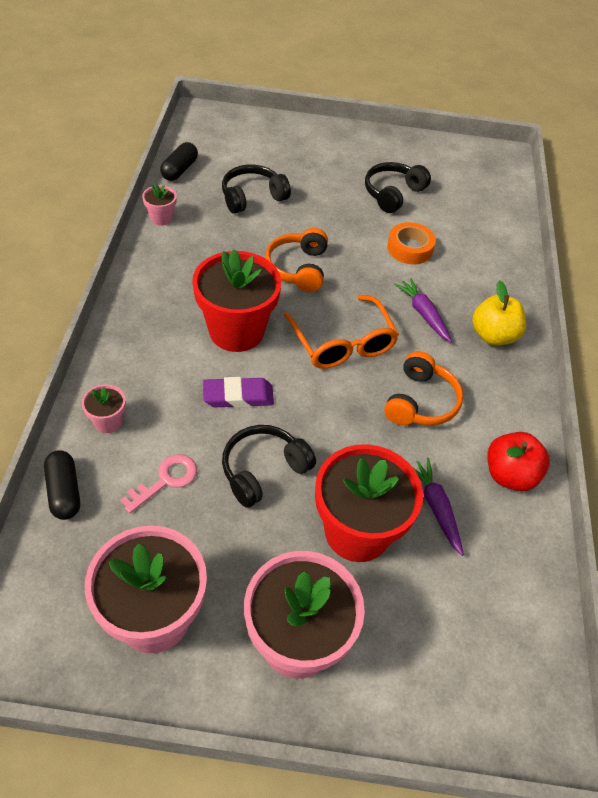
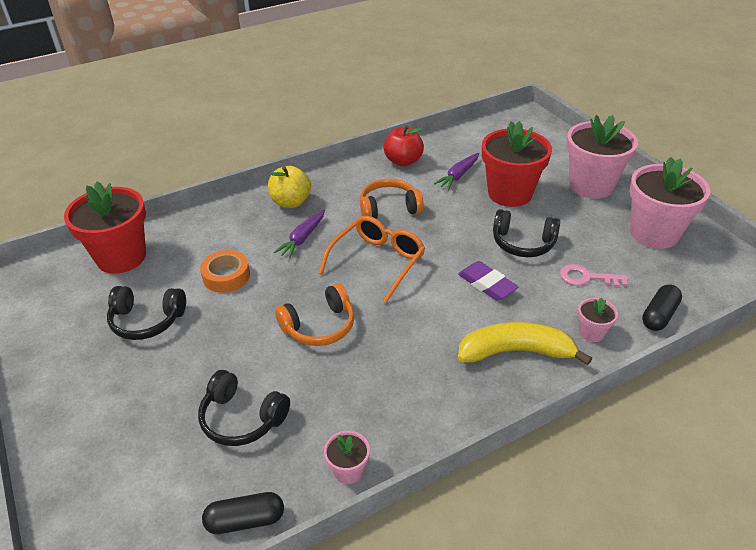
camera: 120 degrees left, 10 degrees down
(149, 357) = (516, 352): none -> yellow banana
(236, 331) = (431, 320): red flower pot -> red flower pot (121, 257)

